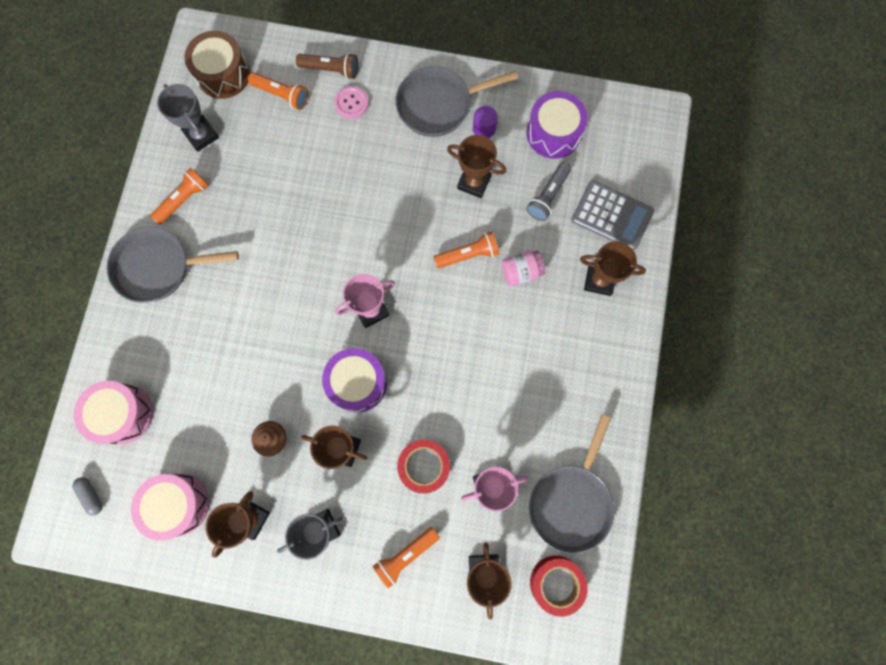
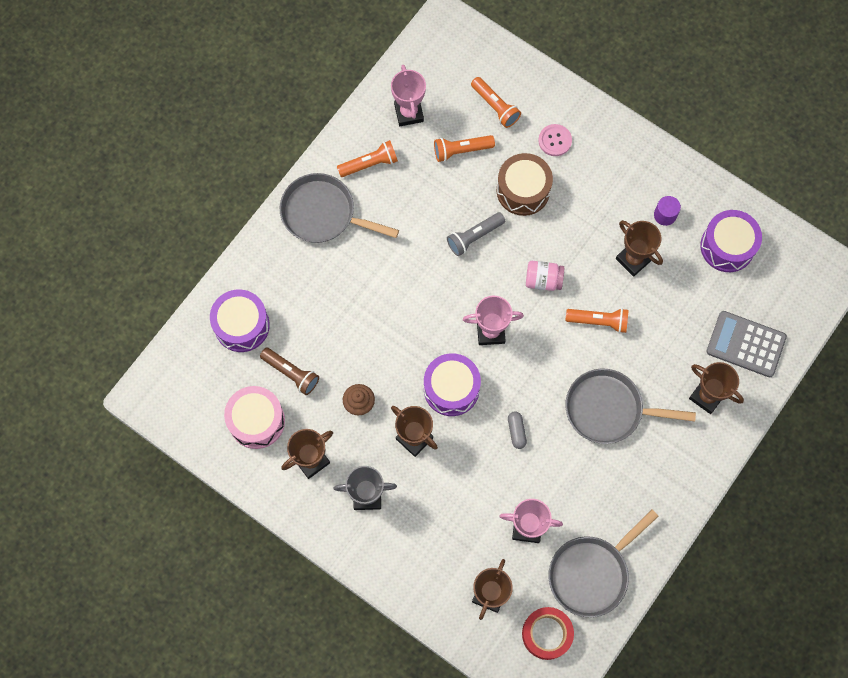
camera: 25 degrees right, 5 degrees down
(91, 495) = (189, 381): grey capsule -> grey capsule (516, 431)
(123, 414) = (242, 325): pink drum -> purple drum
(201, 135) = (409, 113): grey trophy -> pink trophy
(223, 74) = (451, 66): brown drum -> brown drum (523, 190)
(331, 70) = (549, 102): brown flashlight -> brown flashlight (291, 373)
(406, 555) = (428, 551): orange flashlight -> orange flashlight (461, 150)
(424, 466) = (477, 485): red tape -> none
(439, 105) = (633, 176): grey pan -> grey pan (609, 409)
(521, 272) = (639, 357): pink jar -> pink jar (543, 280)
(548, 196) = (695, 301): grey flashlight -> grey flashlight (474, 237)
(612, 216) = (746, 344): grey calculator -> grey calculator turned 150 degrees clockwise

